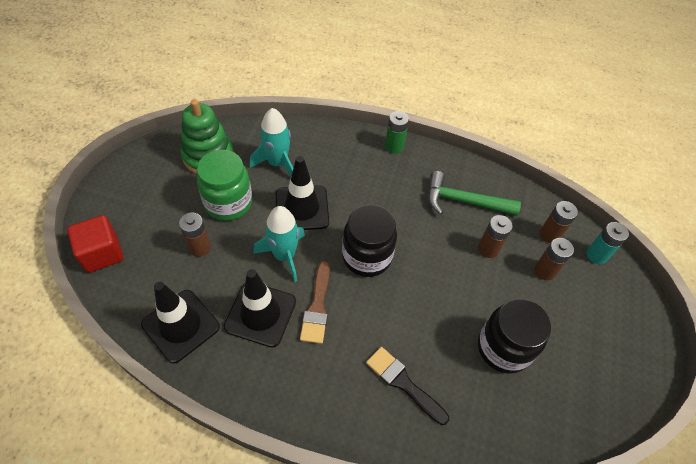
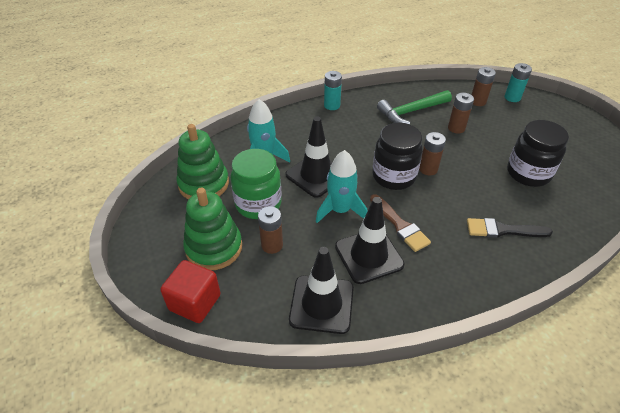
camera: 35 degrees left, 10 degrees down
(158, 218) = (214, 248): none -> green stacking toy
(394, 146) = (332, 105): green battery -> turquoise battery
(545, 271) = (498, 121): brown battery -> brown battery (428, 169)

